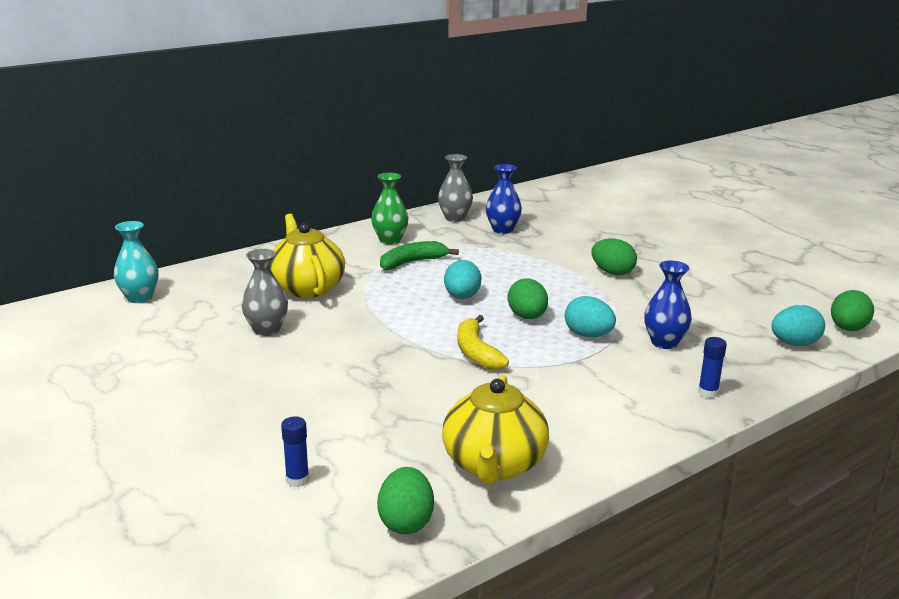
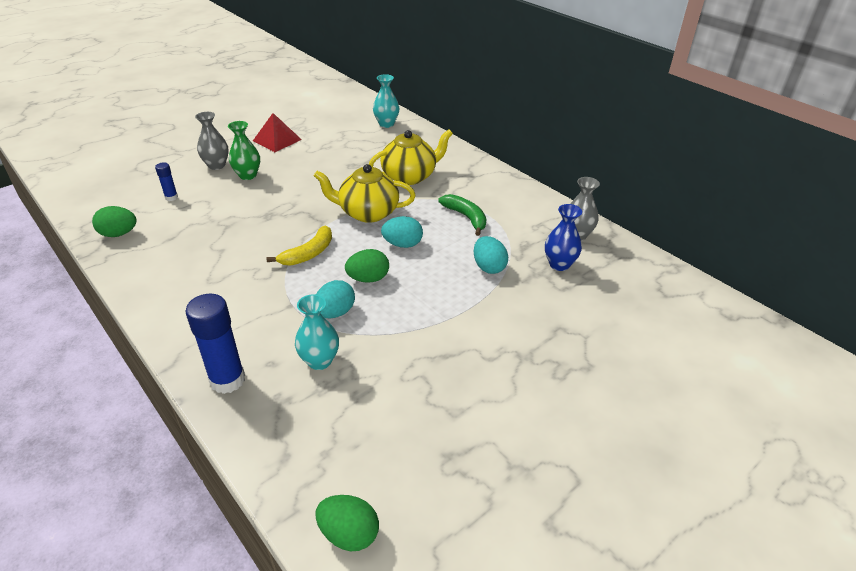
camera: 85 degrees right, 15 degrees up
(134, 387) = (277, 140): none -> red pyramid
(267, 330) = (344, 169): grey vase -> grey vase (216, 165)
(390, 240) = (509, 204): green vase -> green vase (248, 175)
(476, 352) = (308, 253): yellow banana -> yellow banana turned 150 degrees clockwise
(494, 464) = (162, 263): yellow teapot -> yellow teapot (367, 213)
(612, 272) = (472, 336): green egg -> none
(664, 343) = (319, 361): blue vase -> turquoise vase
(708, 392) = (227, 380): blue glue stick -> blue glue stick, size x1.99
(794, 344) = (313, 467): turquoise egg -> turquoise egg (488, 267)

